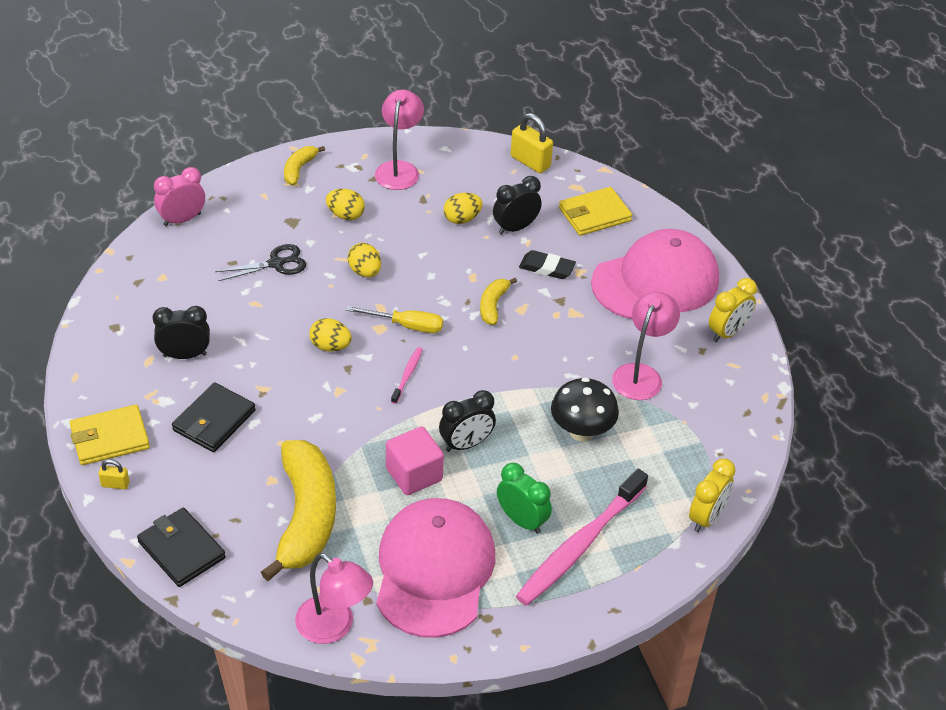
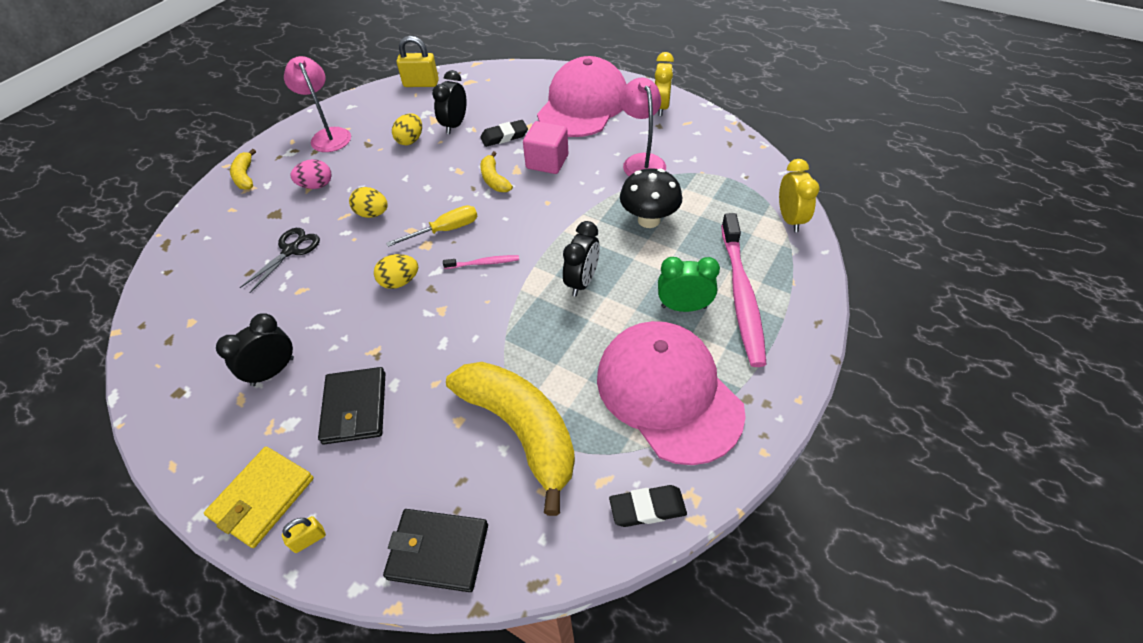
camera: 35 degrees left, 5 degrees up
(182, 220) = (170, 267): pink clock -> none
(334, 627) = (647, 508): pink lamp -> black eraser
(345, 215) = (316, 186): yellow egg -> pink egg
(407, 375) = (483, 263): pink toothbrush -> pink toothbrush turned 105 degrees clockwise
(414, 474) = (569, 331): pink cube -> pink cube (547, 162)
(594, 214) = (499, 90): yellow wallet -> none

